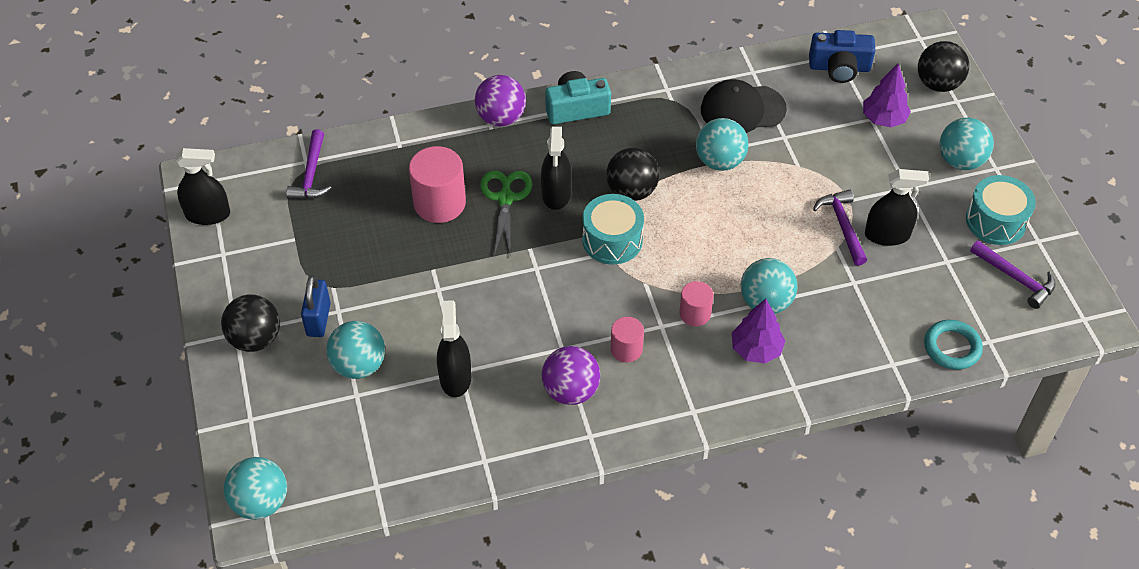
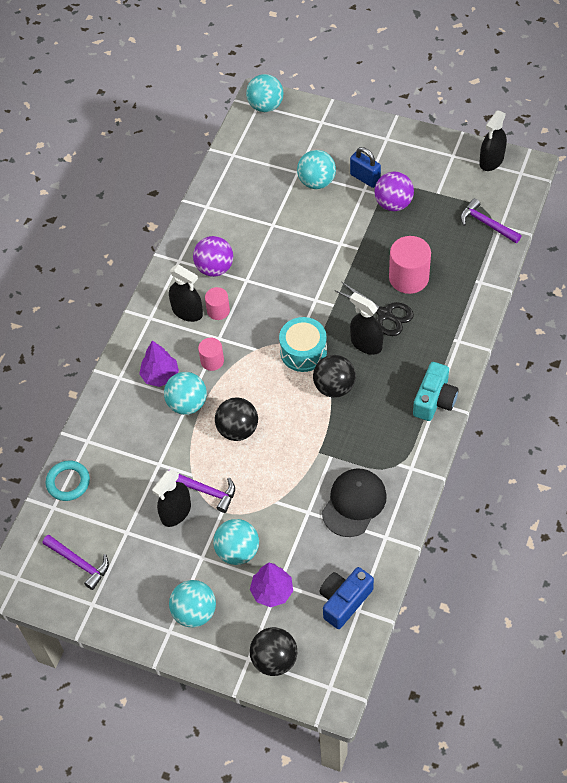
camera: 130 degrees right, 5 degrees up
(255, 339) = (375, 145): black ball -> black ball (238, 429)
(455, 377) = (270, 220): black spray bottle -> black spray bottle (187, 311)
(501, 118) = (459, 350): purple ball -> purple ball (393, 203)
(505, 198) = (385, 314): green scissors -> black scissors
(719, 161) = (318, 456): turquoise ball -> turquoise ball (237, 551)
(995, 221) = (129, 590): turquoise drum -> none
(1015, 278) = (79, 563): purple hammer -> purple hammer turned 135 degrees counterclockwise

